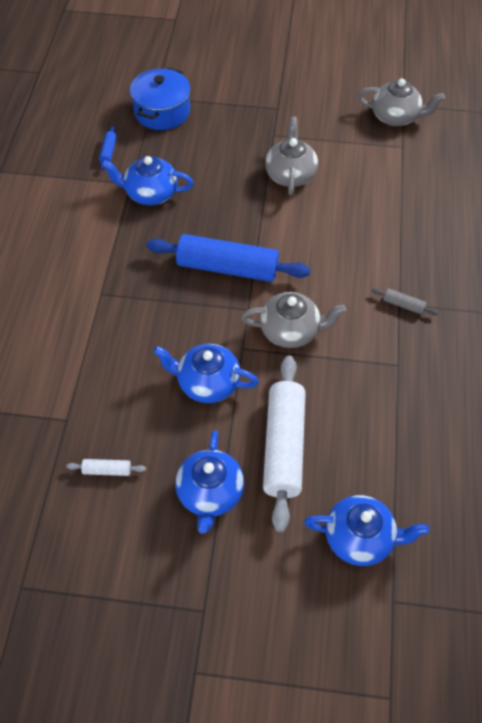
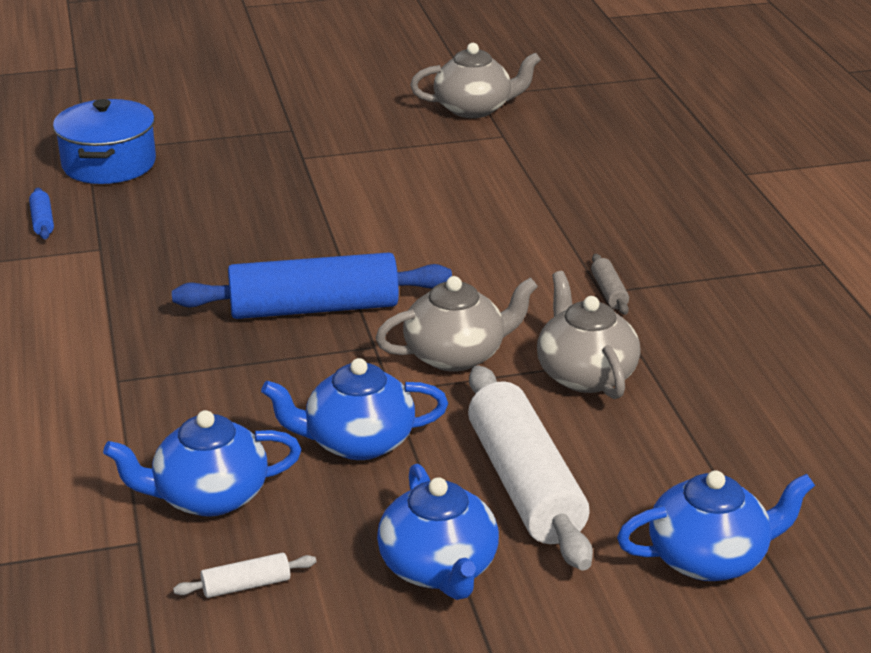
camera: 20 degrees left, 25 degrees down
(150, 193) = (139, 253): blue teapot -> blue teapot (208, 497)
(290, 174) = (353, 192): grey teapot -> grey teapot (585, 374)
(403, 305) = (609, 292): grey rolling pin -> grey rolling pin turned 75 degrees clockwise

